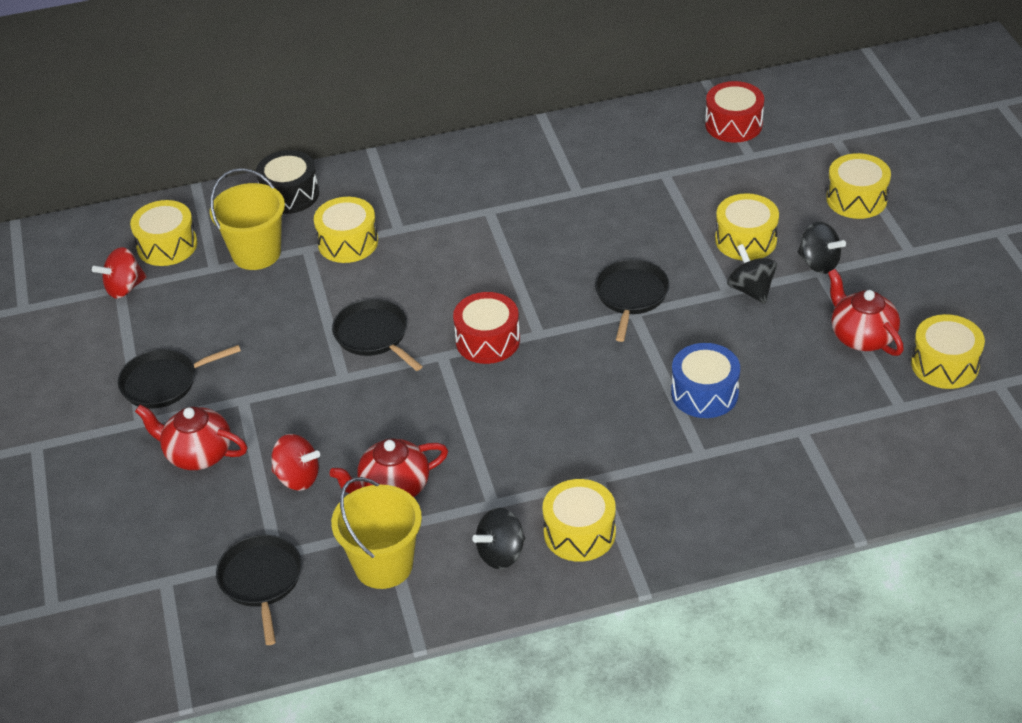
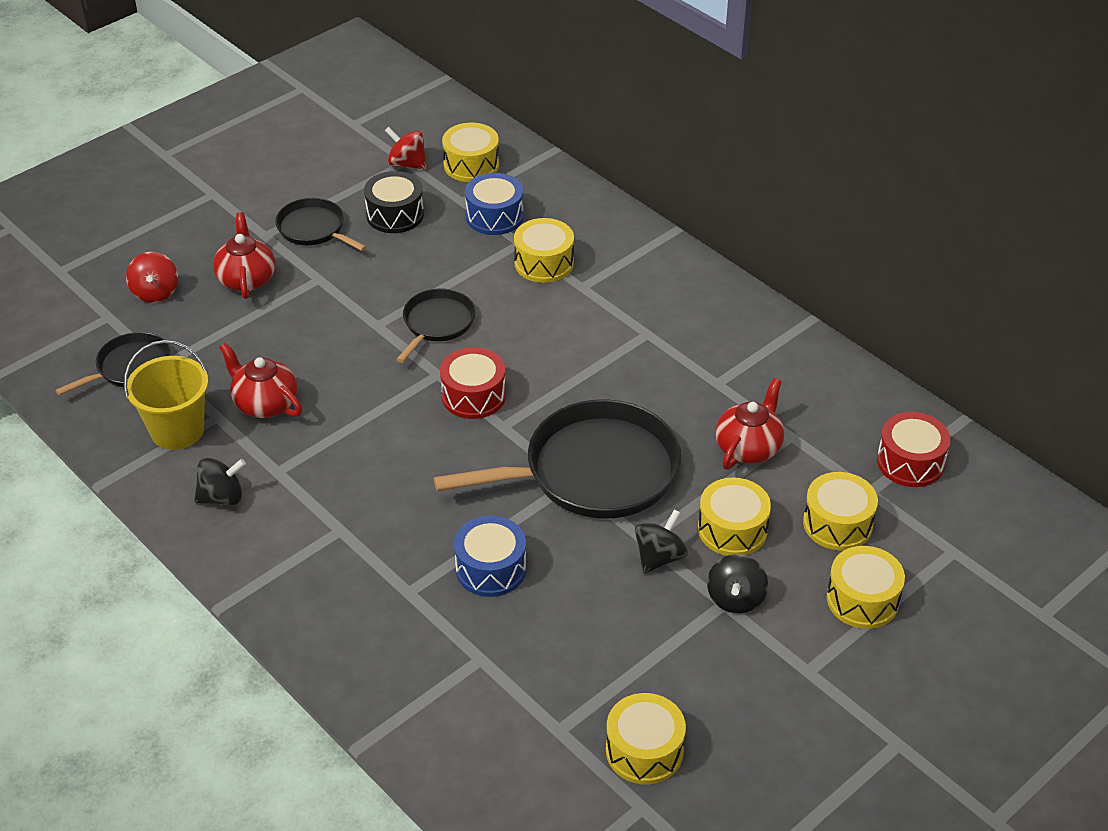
camera: 60 degrees right, 0 degrees up
(256, 253) = (494, 216): yellow bucket -> blue drum
(290, 194) = (581, 205): black drum -> black drum (395, 215)
(297, 477) = (249, 344): red spinning top -> red spinning top (155, 292)
(501, 553) = (222, 497): black spinning top -> black spinning top turned 135 degrees clockwise
(579, 533) = (269, 540): yellow drum -> yellow drum (837, 524)
(631, 296) = (593, 471): black pan -> black pan, size x1.93
(862, 336) = (645, 667): red teapot -> red teapot (748, 448)

